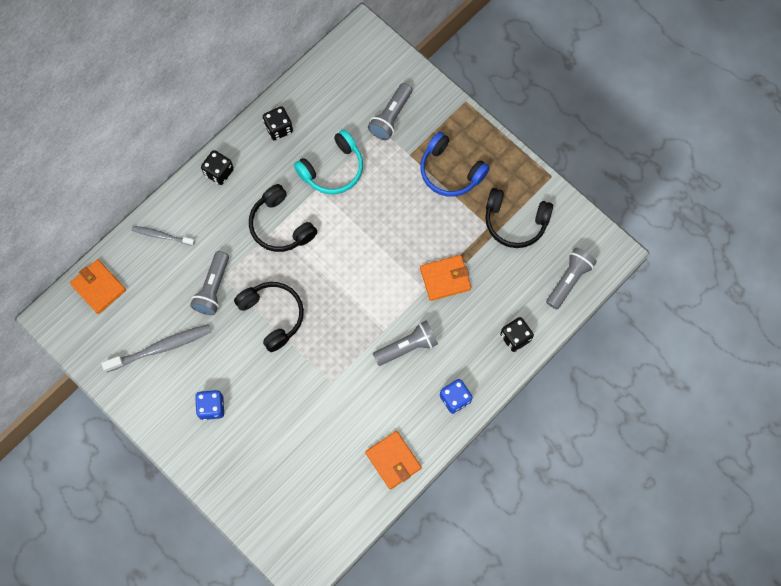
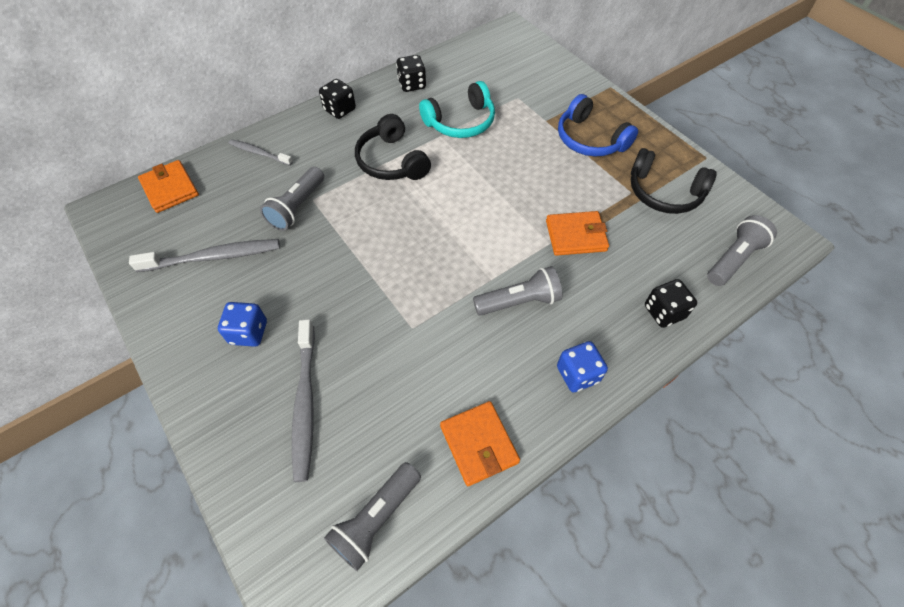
camera: 10 degrees right, 15 degrees down
(269, 453) = (305, 403): none -> grey toothbrush
(273, 315) = (358, 243): black headphones -> none
(390, 117) = (530, 89): grey flashlight -> grey flashlight (376, 519)

